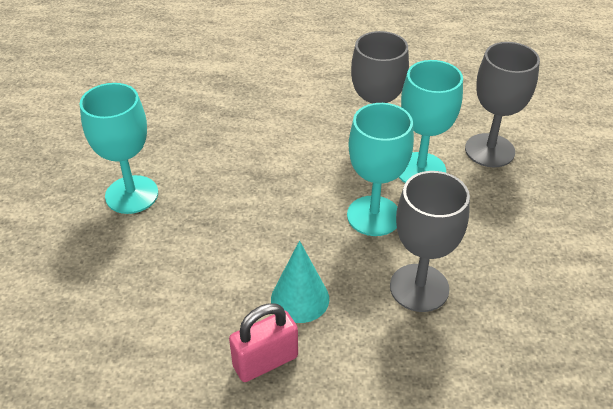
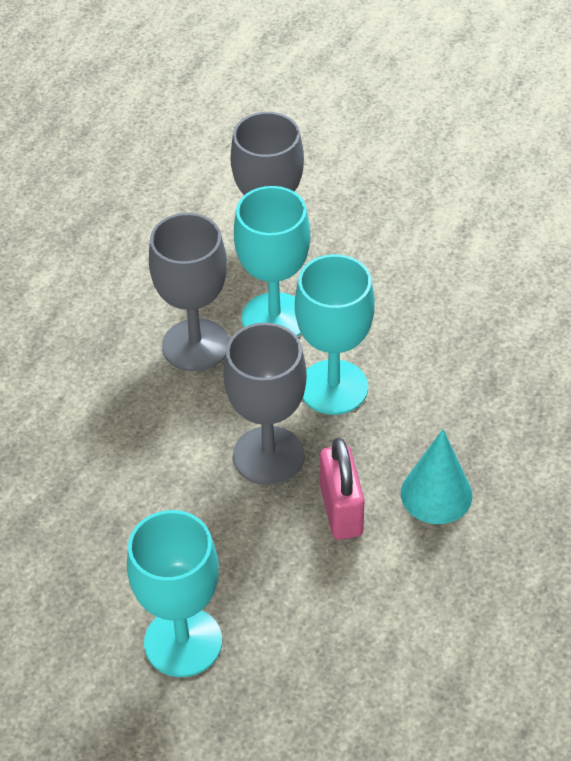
camera: 70 degrees left, 5 degrees up
(265, 361) = (514, 548): pink padlock -> pink padlock (341, 510)
(419, 288) = (457, 381): grey goblet -> grey goblet (268, 455)

